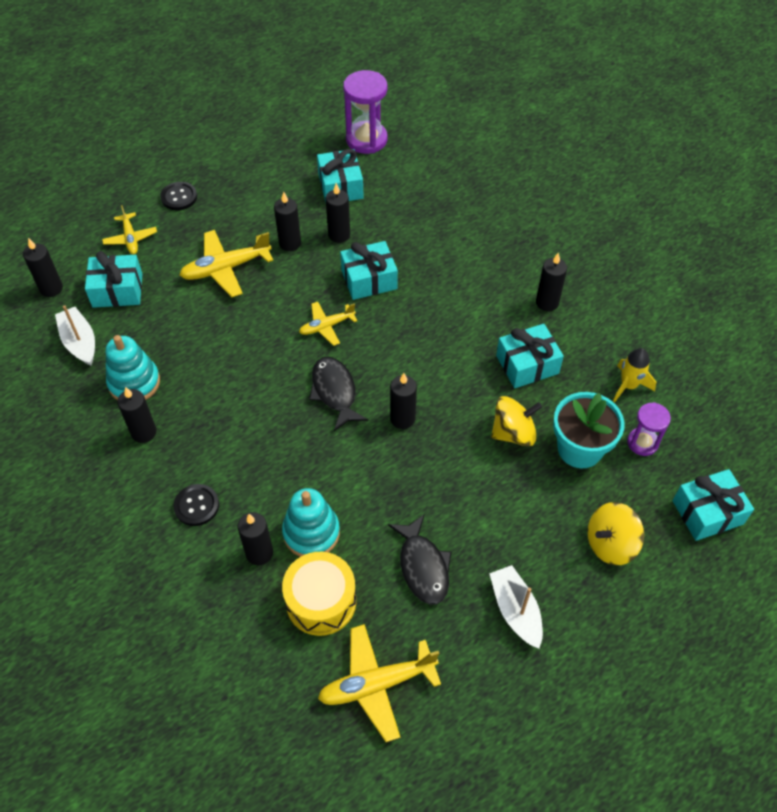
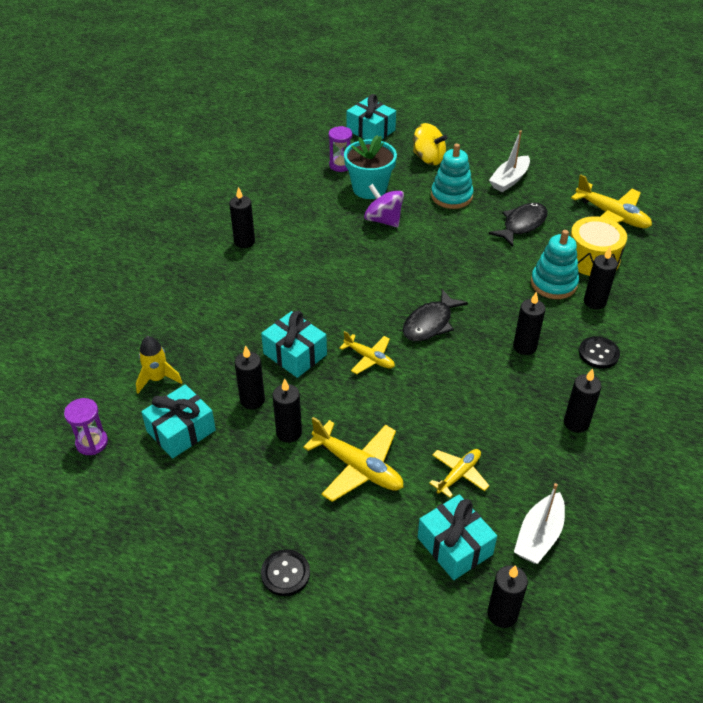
camera: 120 degrees left, 10 degrees down
(130, 238) = (379, 582): yellow plane -> yellow plane (459, 475)
(134, 382) = (539, 460): turquoise stacking toy -> turquoise stacking toy (451, 196)
(366, 140) = (92, 443): purple hourglass -> purple hourglass, size x0.60
(402, 419) = (420, 277): black candle -> black candle (524, 347)
(513, 433) = (383, 220): yellow spinning top -> purple spinning top
(527, 364) = (316, 232): turquoise gift -> none
(628, 385) = (296, 182): yellow rocket -> yellow rocket (157, 379)

